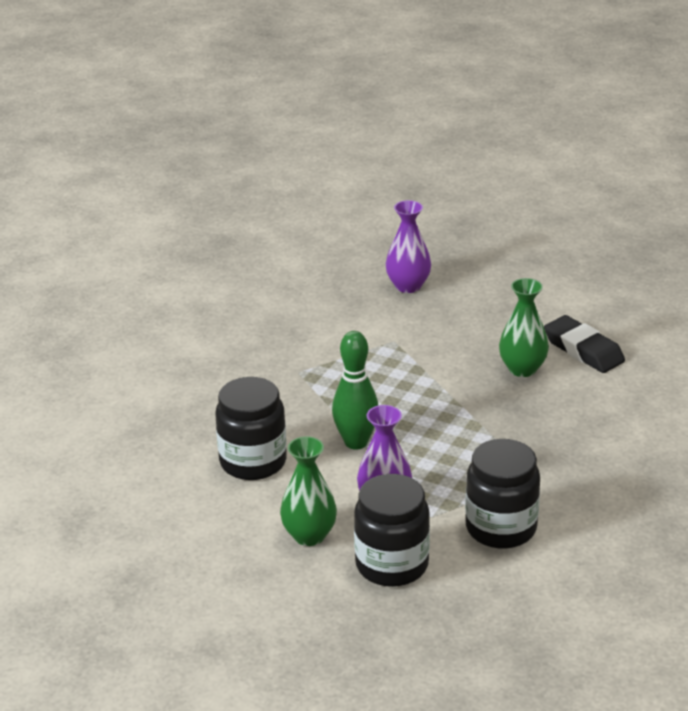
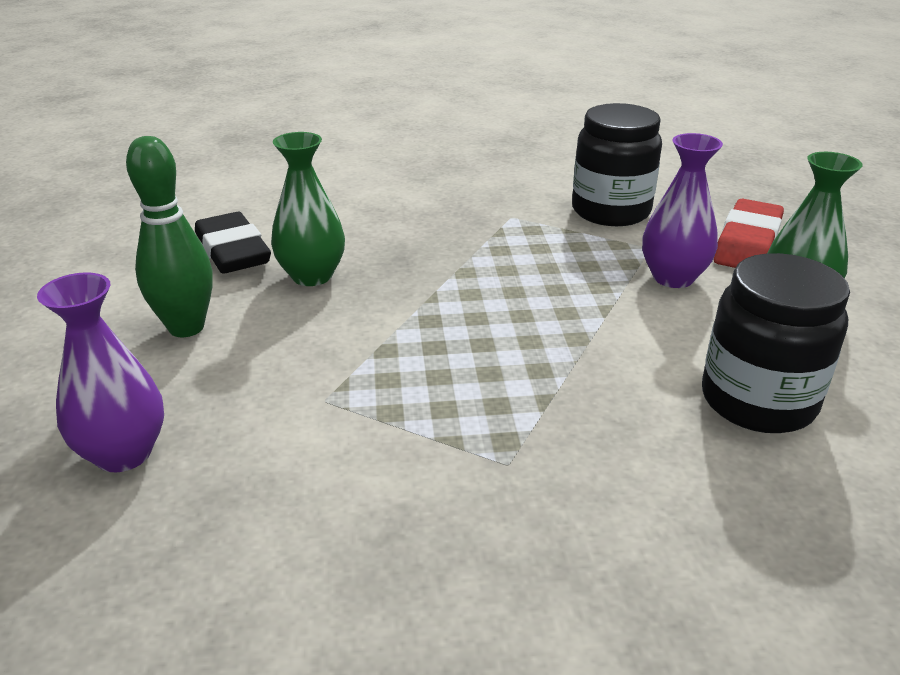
camera: 125 degrees left, 0 degrees up
(356, 442) = (602, 336): green bowling pin -> green bowling pin (186, 327)
(392, 565) = (747, 243): black jar -> red eraser
(583, 350) = (233, 251): black eraser -> black eraser turned 45 degrees counterclockwise

